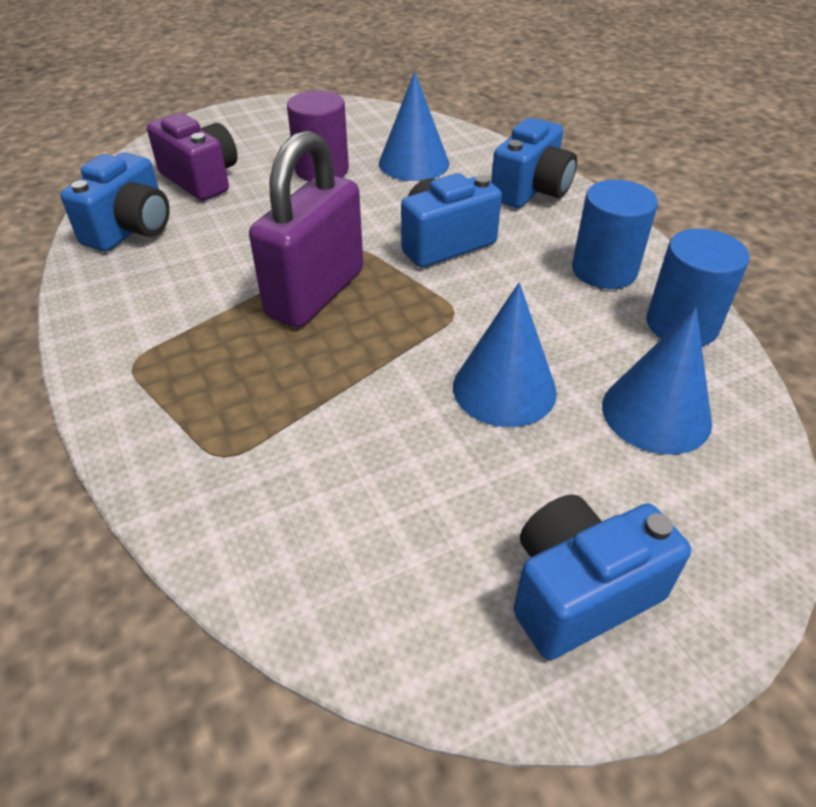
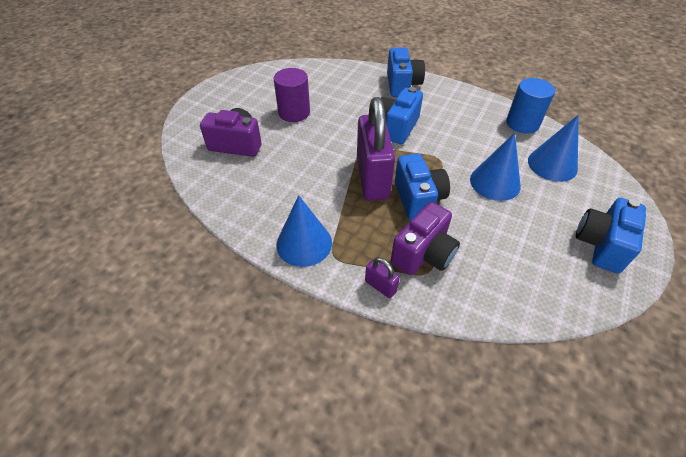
camera: 35 degrees left, 5 degrees up
(131, 229) = (236, 189): blue camera -> blue camera (418, 199)
(136, 434) = (380, 286): none -> purple padlock
(250, 428) = (423, 254): none -> purple camera
(414, 163) = (334, 91): blue cone -> blue cone (304, 243)
(604, 270) = (472, 112): blue cylinder -> none

